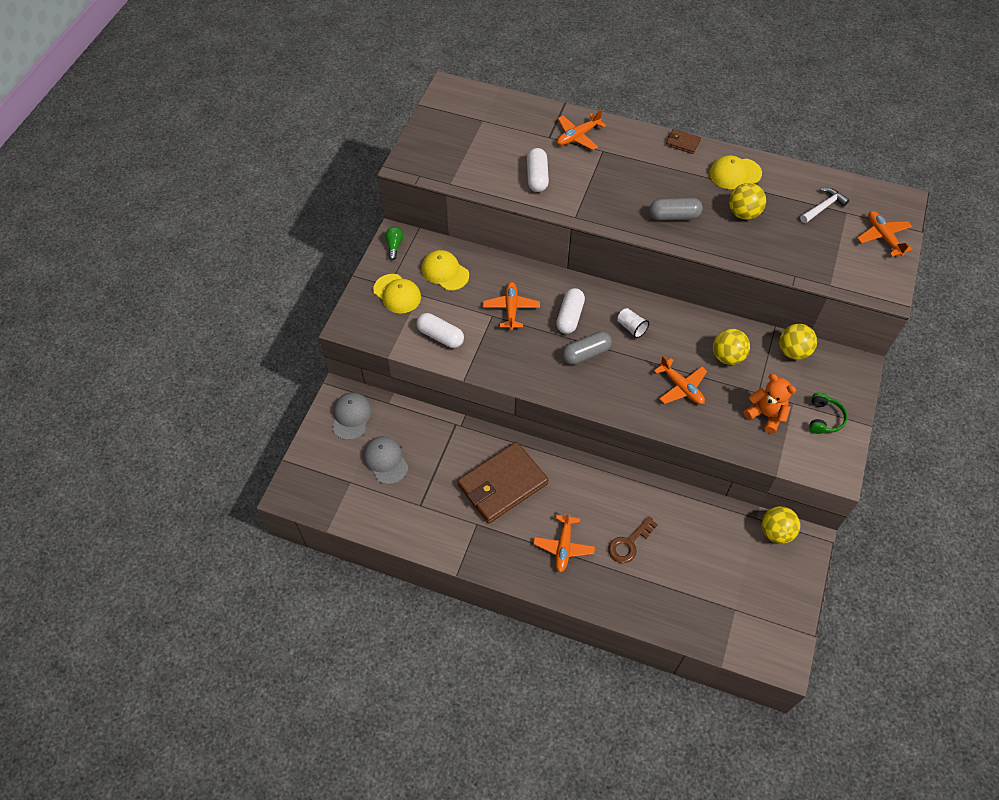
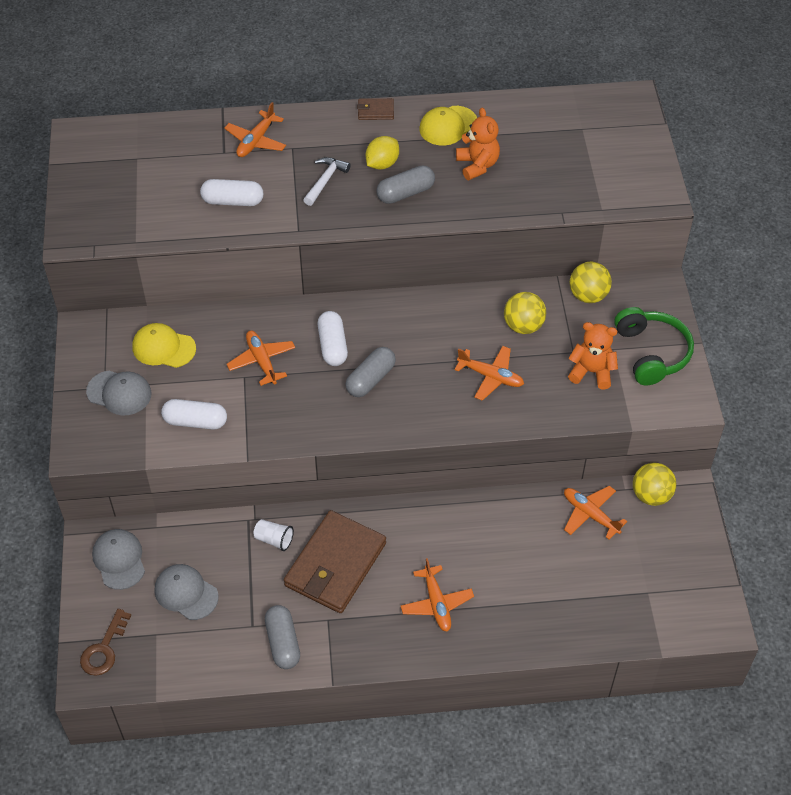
camera: 25 degrees left, 5 degrees down
(394, 246) = (87, 340): green light bulb -> none
(397, 294) = (119, 393): yellow cap -> grey cap
(436, 527) = (283, 643): none -> grey capsule
(537, 177) = (233, 201): white capsule -> white capsule turned 60 degrees counterclockwise
(629, 543) = (505, 571): brown key -> brown key (104, 649)
(631, 327) = (406, 333): white cup -> white cup (274, 539)
(667, 186) = (382, 164): none -> yellow lemon
(743, 213) = (477, 165): yellow ball -> orange teddy bear
(823, 207) = (556, 131): white hammer -> white hammer (325, 181)
(824, 418) = (651, 353): green headphones -> green headphones, size x1.70
(883, 237) = (630, 142): orange plane -> orange plane (590, 514)

